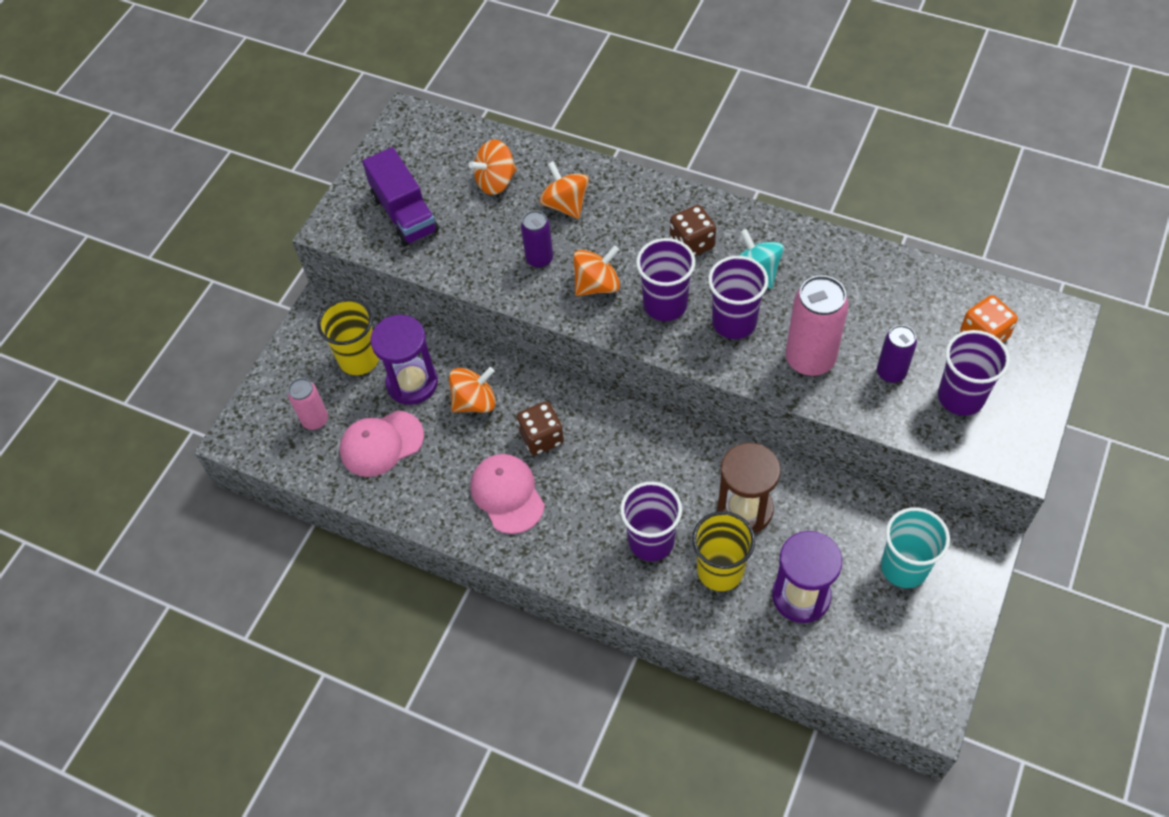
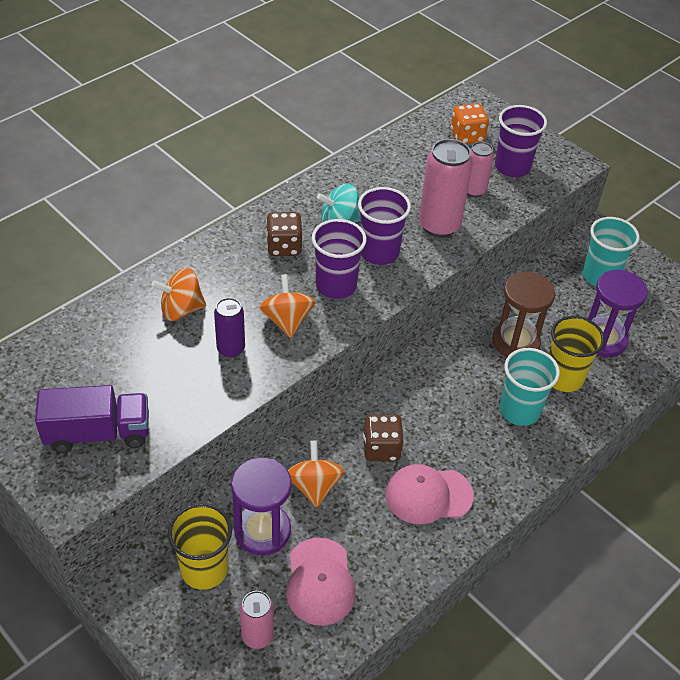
camera: 75 degrees left, 10 degrees down
(496, 181) = (114, 348): orange spinning top -> none
(651, 541) = (519, 410): purple cup -> turquoise cup
(891, 372) = (474, 190): purple can -> pink can

